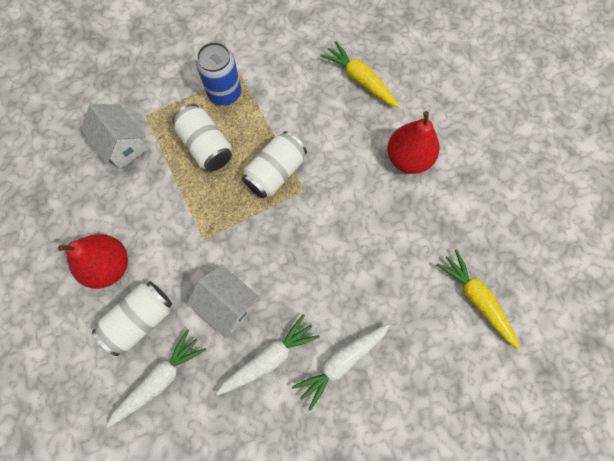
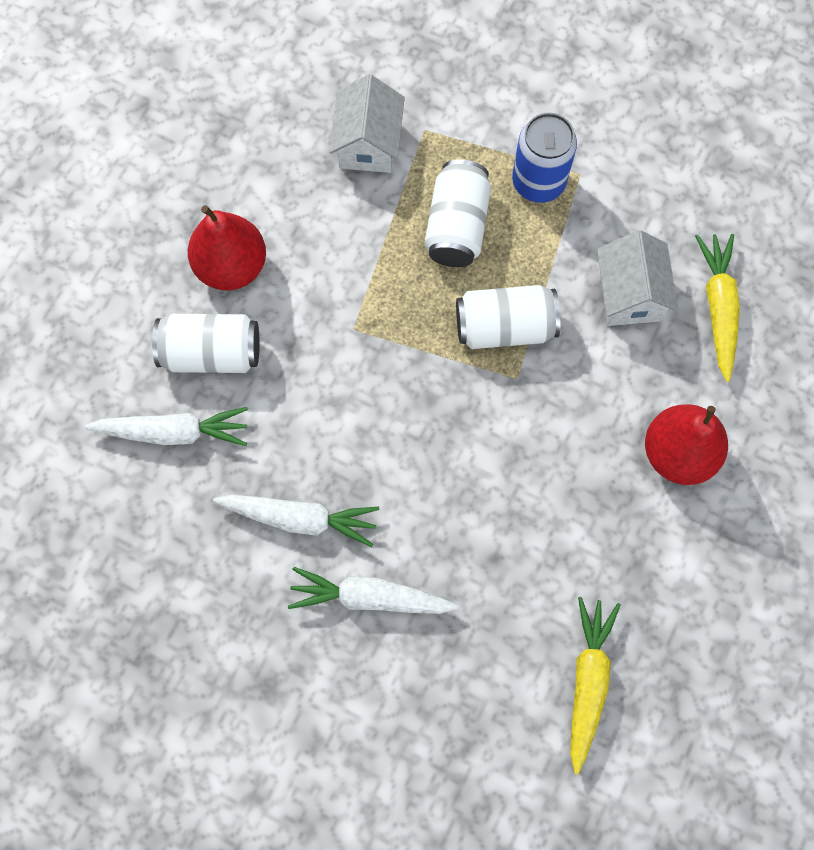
camera: 45 degrees right, 0 degrees up
(228, 304) = (313, 422): white house -> white house (629, 294)

